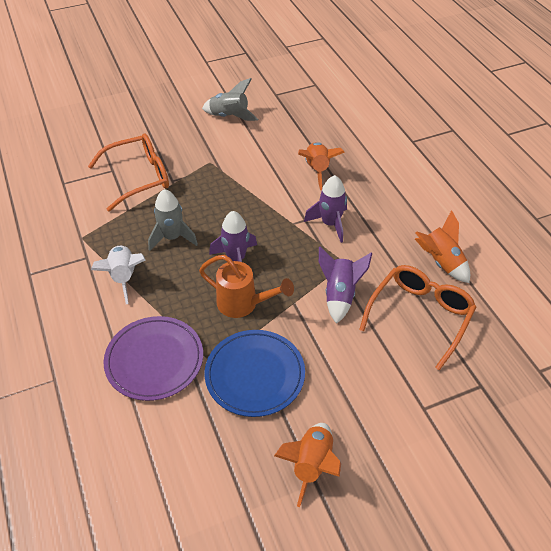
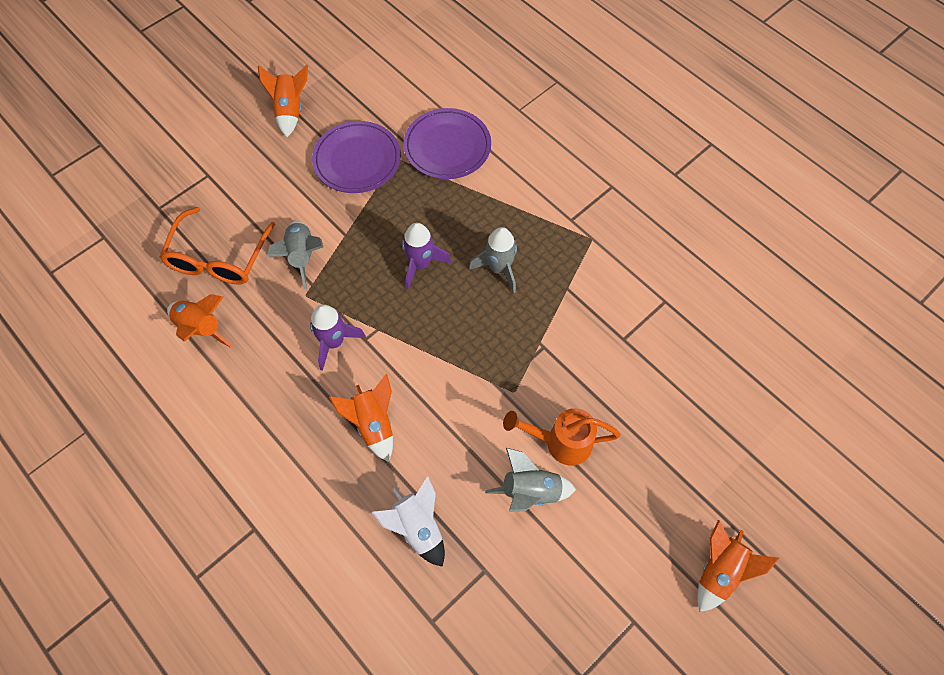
camera: 160 degrees right, 15 degrees up
(124, 277) = (520, 210): white rocket -> white rocket (417, 528)
(138, 177) = (586, 337): orange glasses -> none
(146, 66) = (719, 571): none -> orange rocket
(244, 304) = (392, 218): orange watering can -> orange watering can (560, 442)
(255, 375) = (357, 160): blue plate -> purple plate
(339, 295) = (302, 256): purple rocket -> grey rocket

